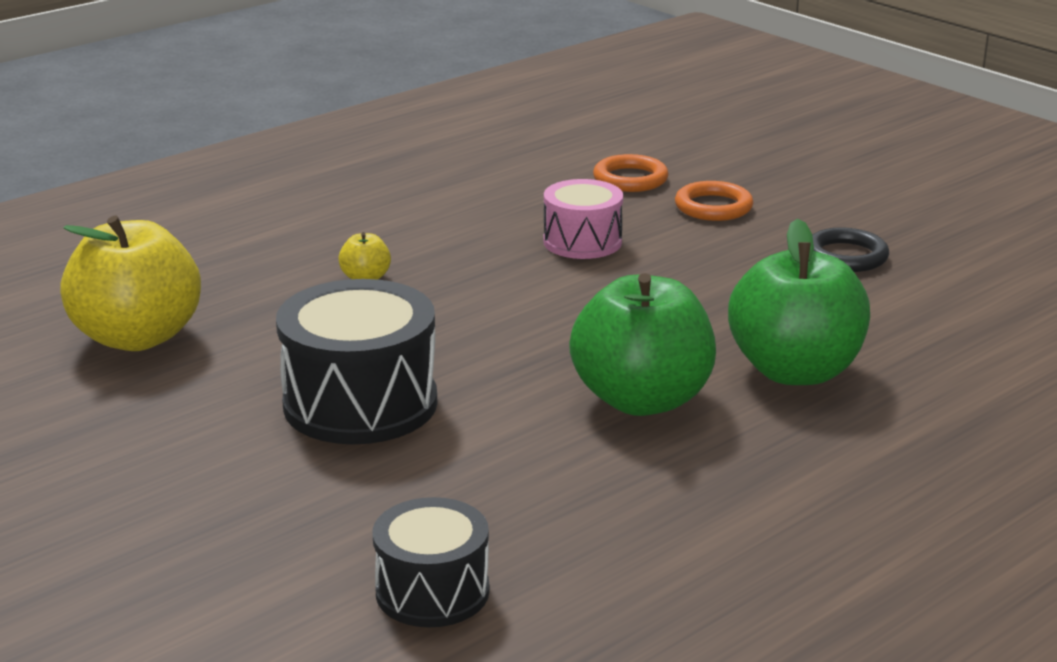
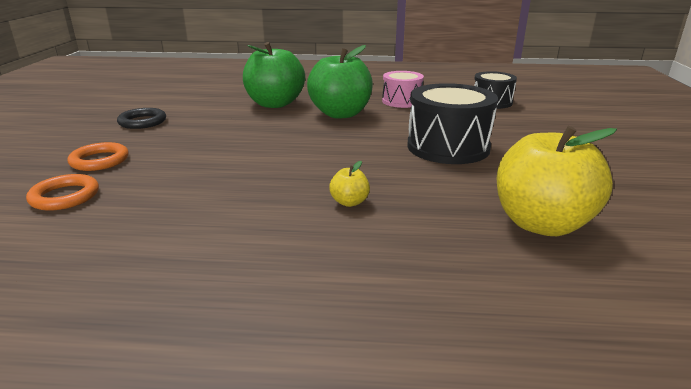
camera: 135 degrees left, 0 degrees up
(582, 242) = (202, 171): pink drum -> pink drum (401, 101)

